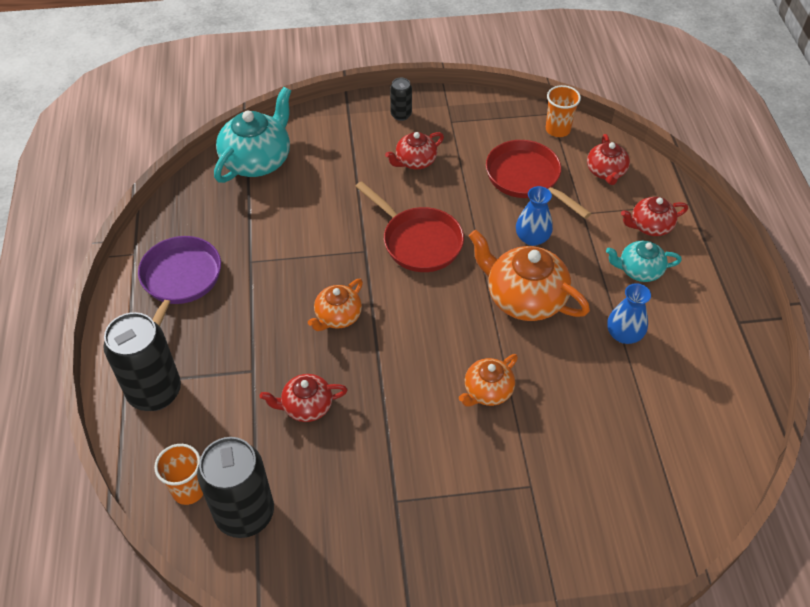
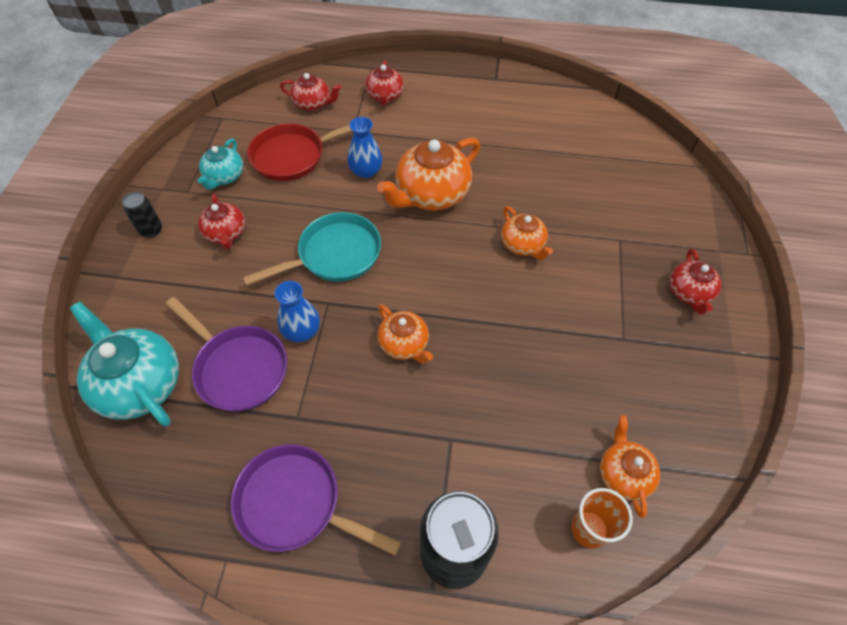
camera: 75 degrees left, 5 degrees up
(245, 513) = (623, 474): black can -> orange teapot
(285, 212) = (238, 368): none -> purple pan
(306, 406) = (508, 394): red teapot -> red teapot (689, 293)
(418, 241) = (334, 255): red pan -> turquoise pan
(557, 129) = (245, 119): orange cup -> none
(624, 334) = (488, 143): blue vase -> blue vase (302, 331)
(639, 270) = (428, 116): turquoise teapot -> turquoise teapot (224, 177)

